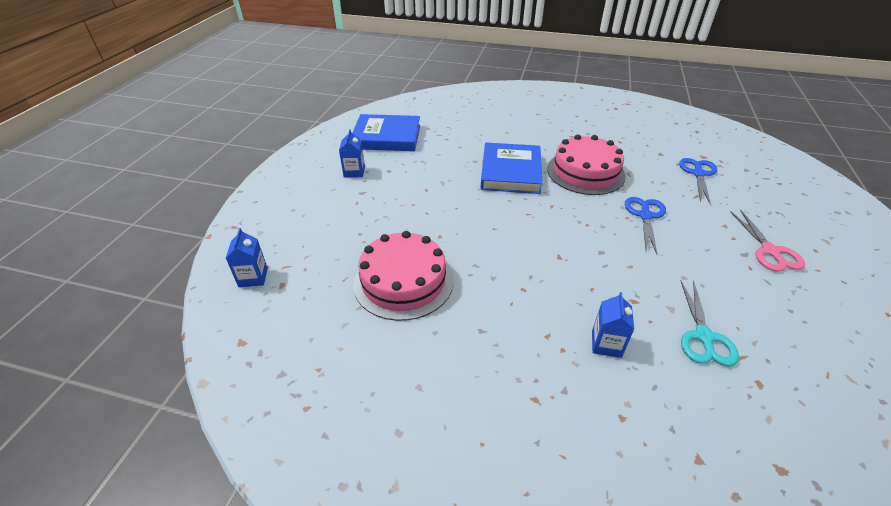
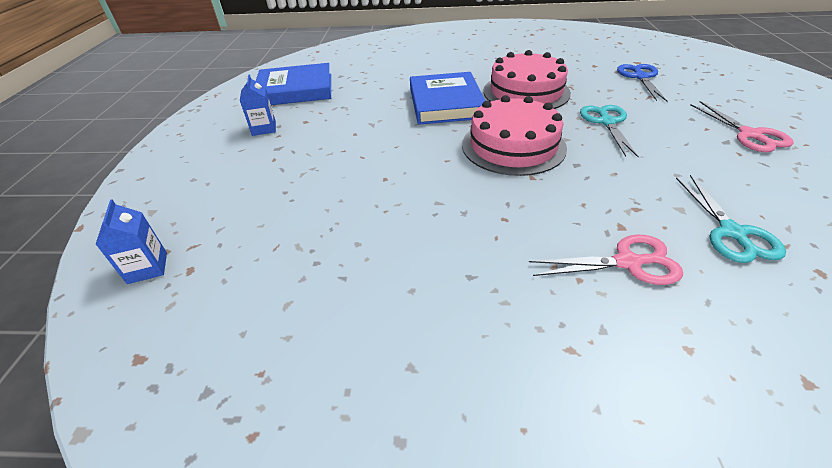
camera: 10 degrees left, 0 degrees up
(403, 281) = (354, 236): pink cake -> pink cake (513, 146)
(606, 344) = (628, 262): blue carton -> pink scissors
(645, 216) = (607, 122): blue scissors -> turquoise scissors

